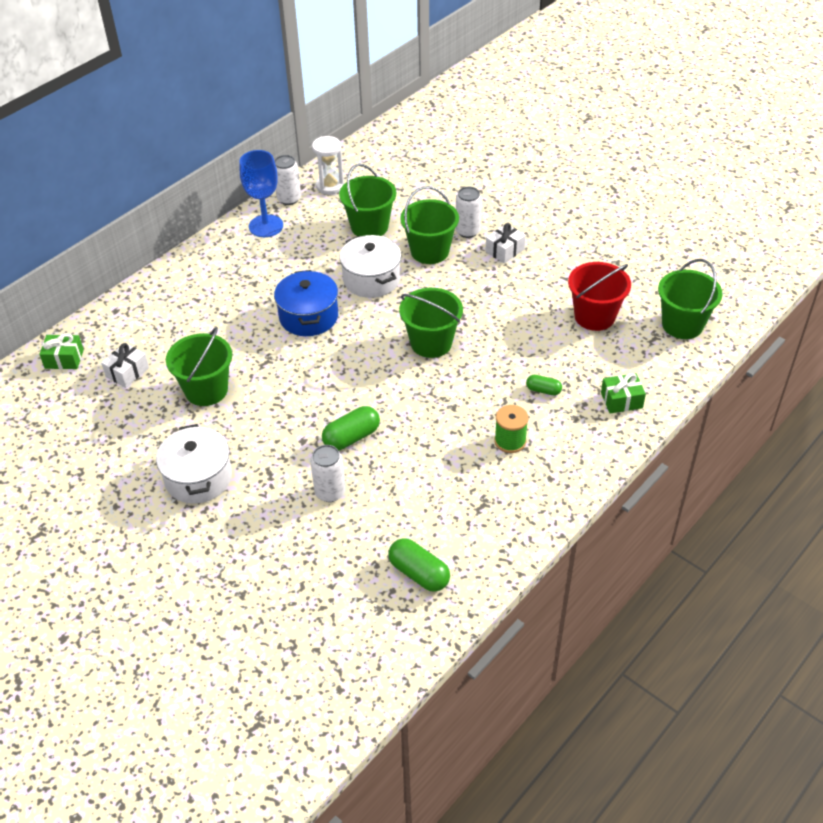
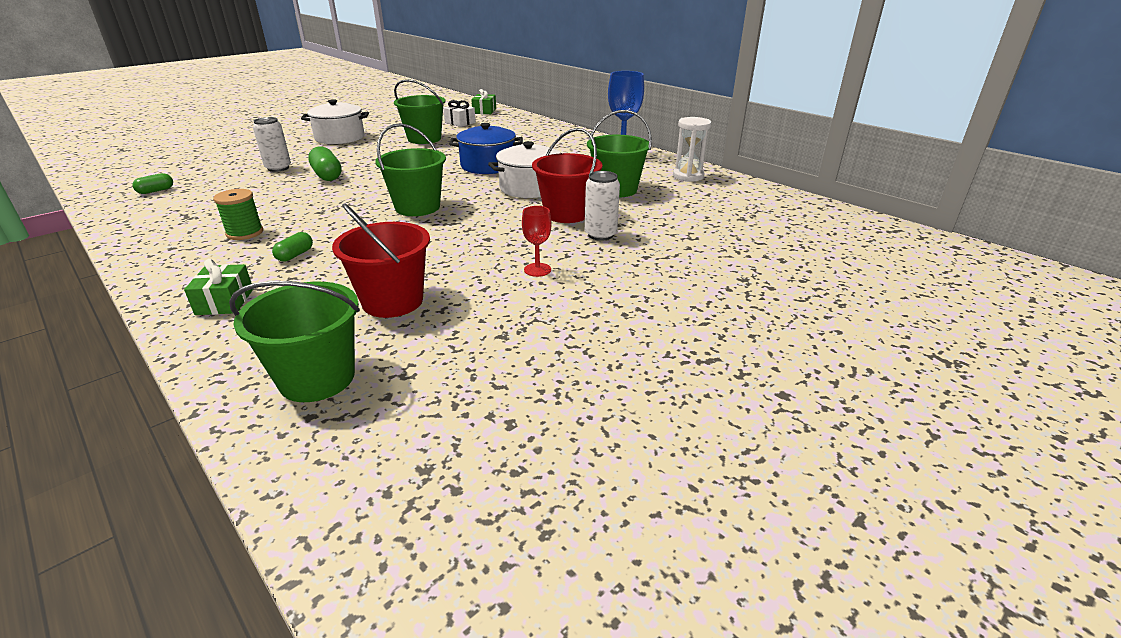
camera: 95 degrees right, 15 degrees down
(289, 199) = (664, 162): white can -> none
(419, 573) = (156, 191): green capsule -> green capsule, size x0.59
(429, 251) = (566, 214): green bucket -> red bucket
(504, 250) = (556, 253): white gift -> none
(532, 257) = (537, 270): none -> red goblet

